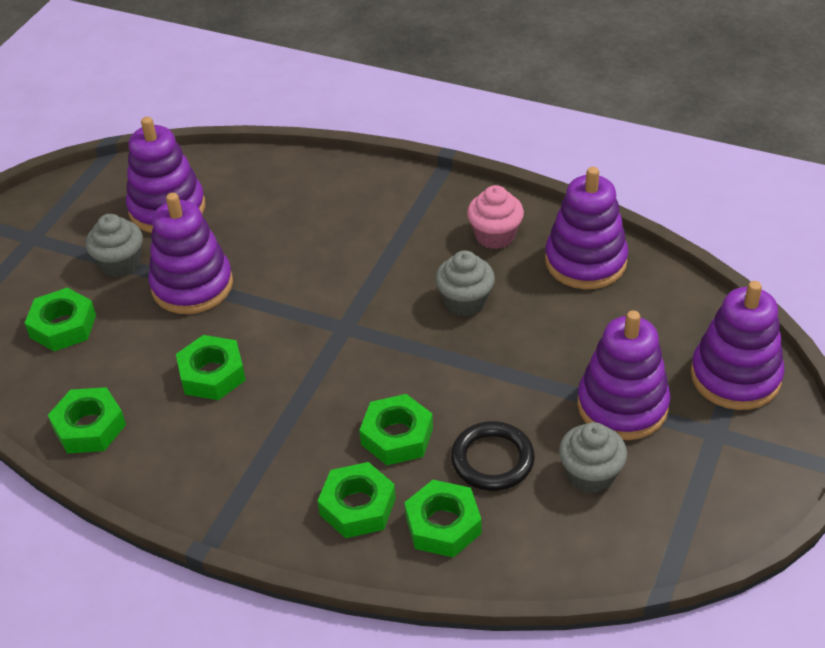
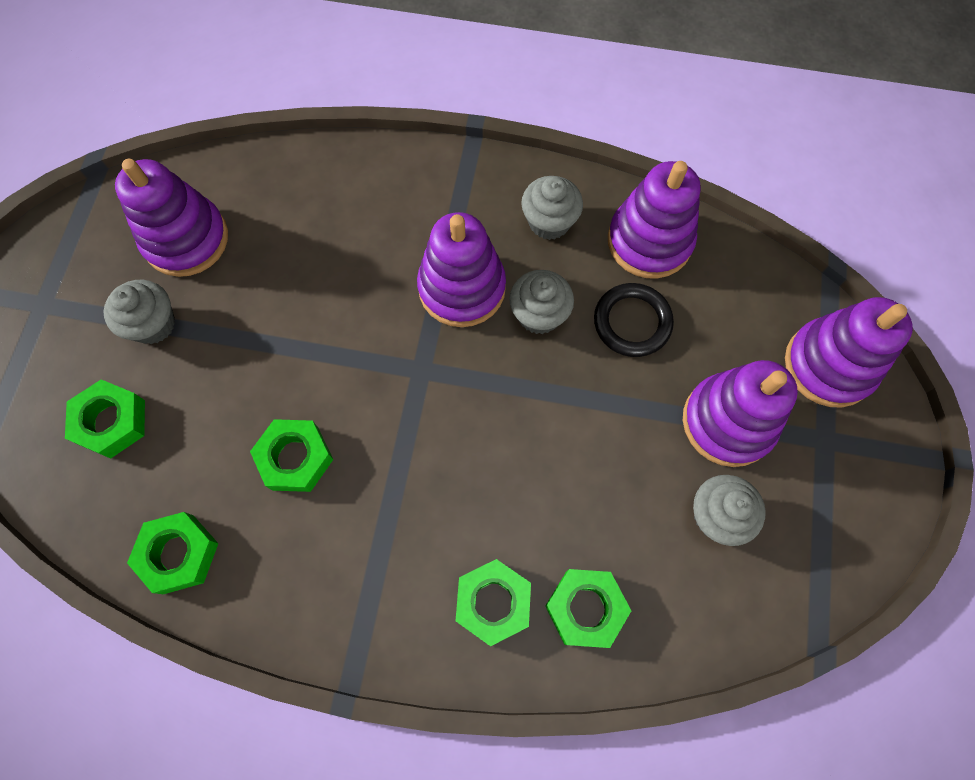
camera: 15 degrees left, 25 degrees up
(192, 285) = (242, 341): purple stacking toy -> purple stacking toy (462, 288)
(397, 436) = (511, 504): green nut -> none
(492, 460) = (615, 515): black ring -> black ring (632, 322)
(495, 235) = (549, 222): pink cupcake -> grey cupcake

